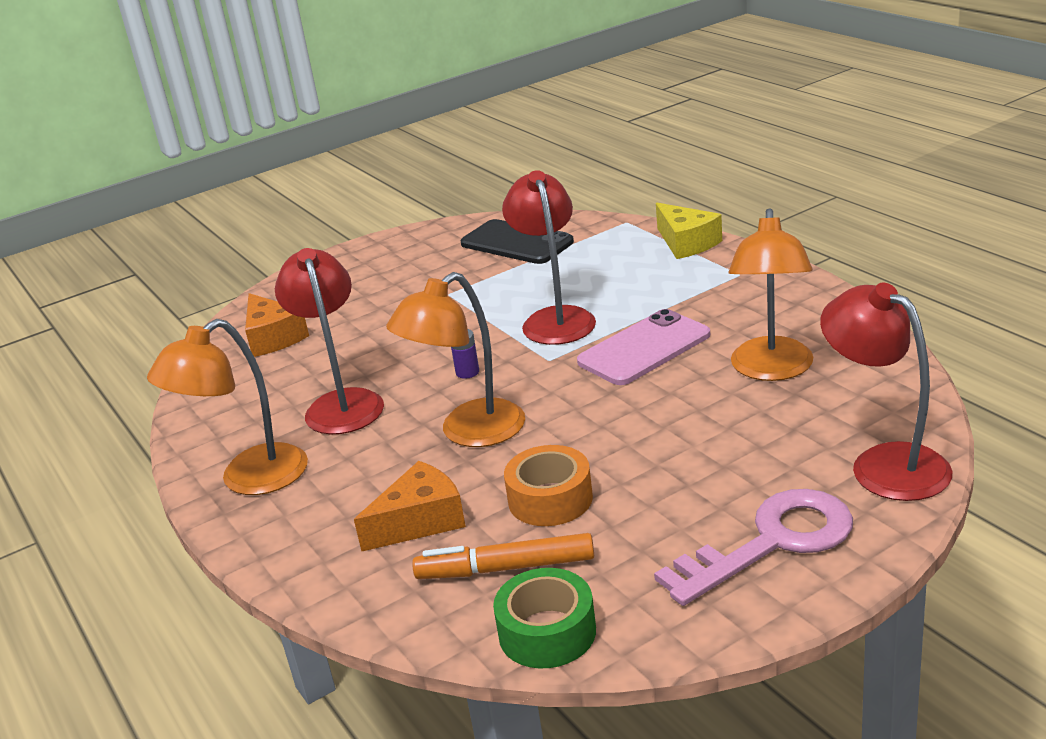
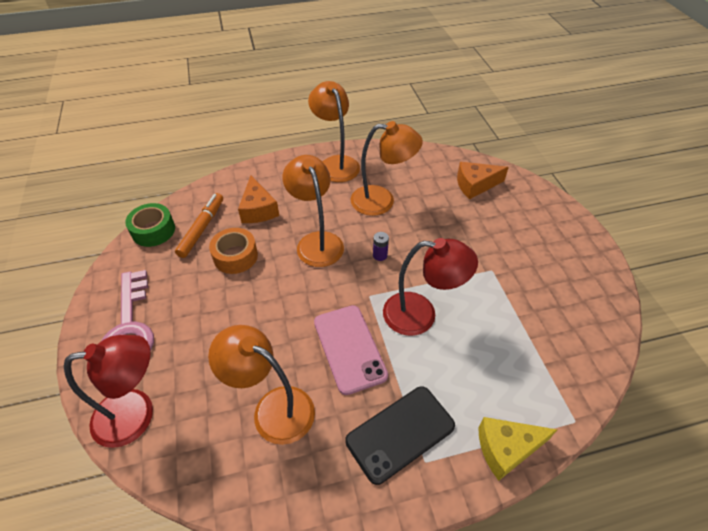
camera: 105 degrees right, 20 degrees up
(342, 403) = (382, 201): red lamp -> orange lamp
(516, 243) = (561, 329): black phone -> black phone (400, 433)

